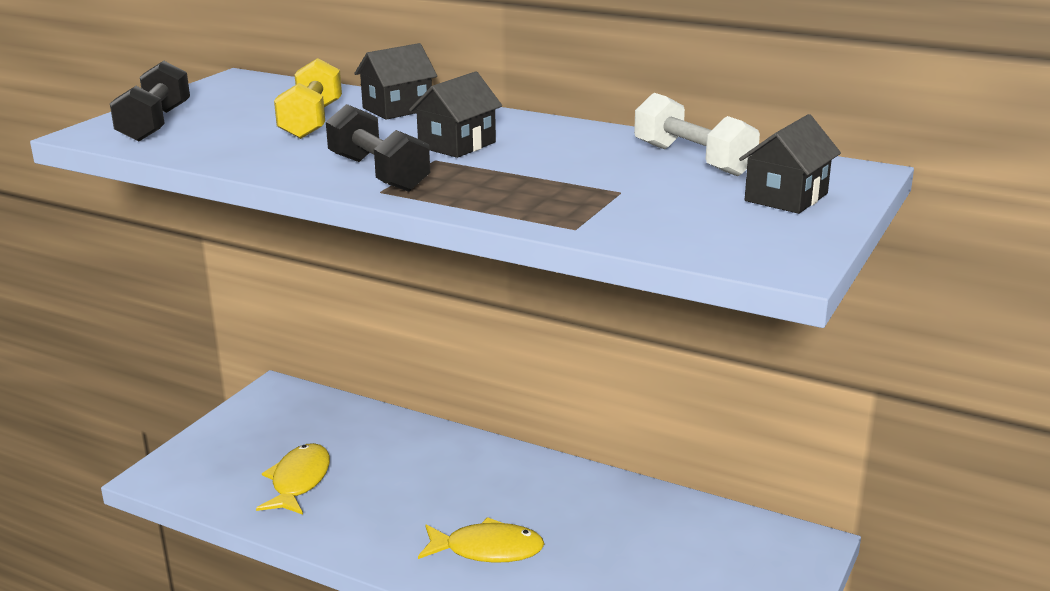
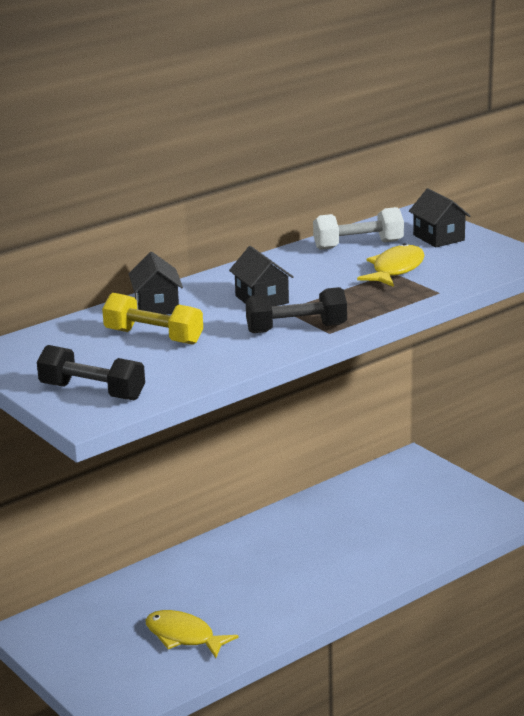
camera: 65 degrees left, 0 degrees up
(487, 549) = (334, 570): yellow fish -> yellow fish (395, 269)

